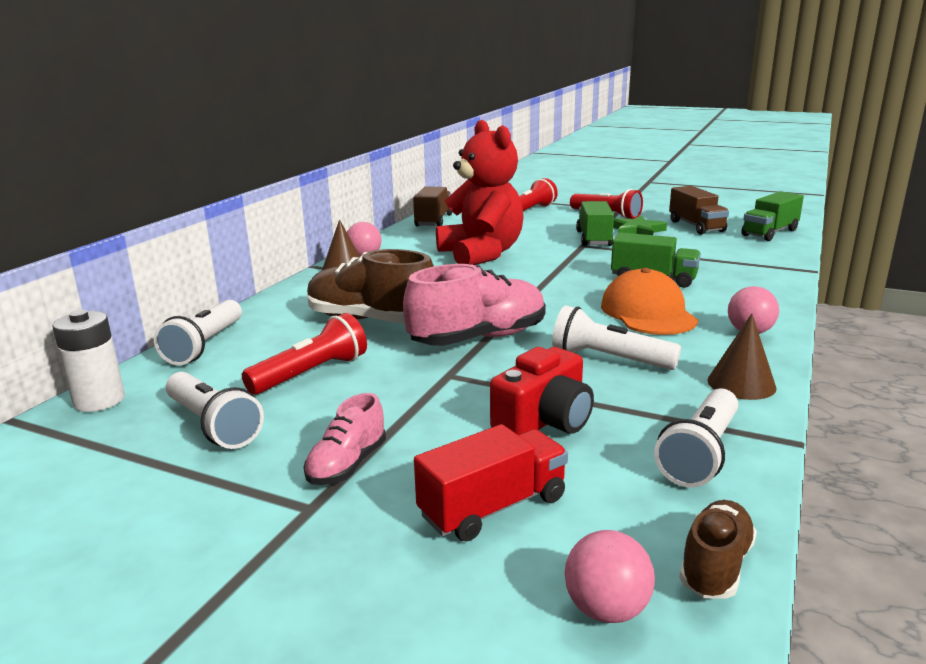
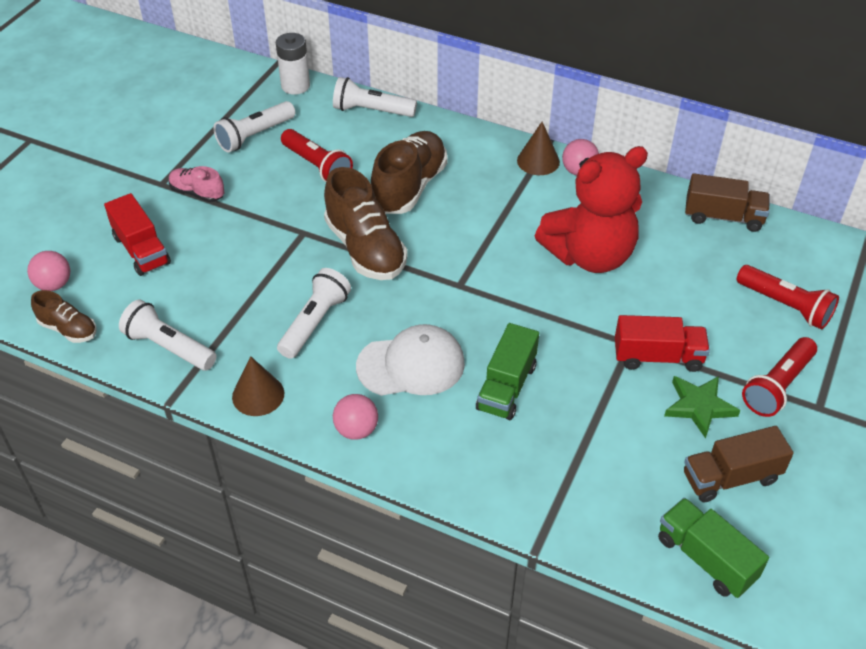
camera: 90 degrees right, 25 degrees up
(478, 338) = (365, 249): pink shoe -> brown shoe
(544, 420) = (227, 277): red camera -> none
(594, 239) = (658, 357): green truck -> red truck
(648, 312) = (411, 365): orange cap -> white cap

